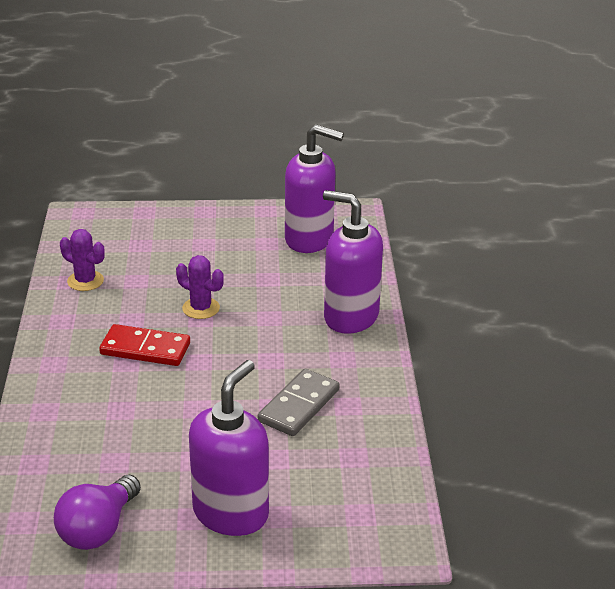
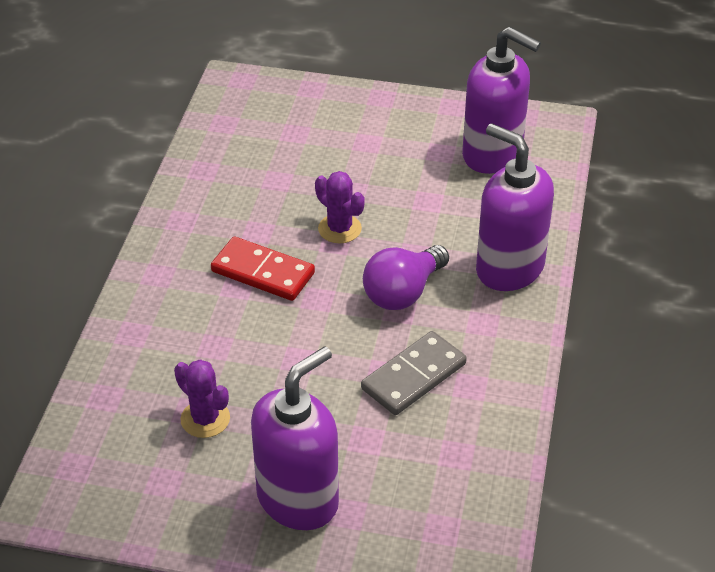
camera: 15 degrees right, 10 degrees up
(85, 281) = (221, 172): purple cactus -> purple cactus (205, 419)
(98, 529) = (151, 491): purple light bulb -> purple light bulb (403, 292)

